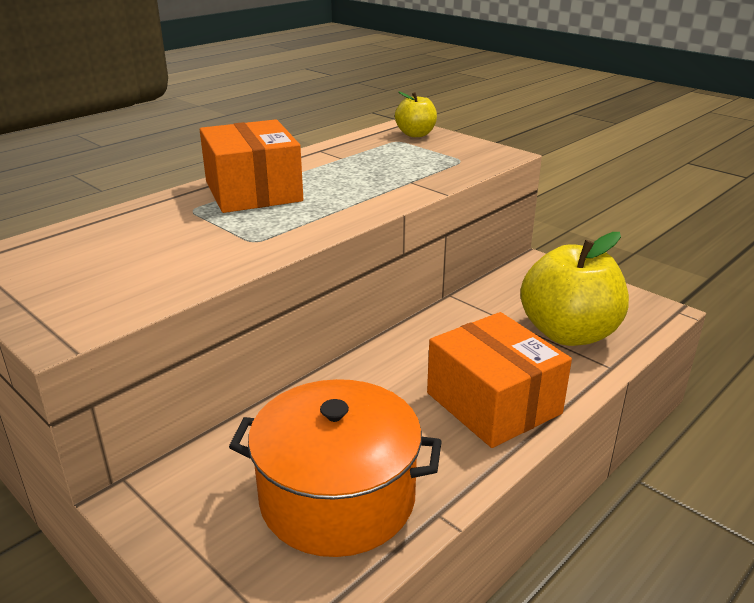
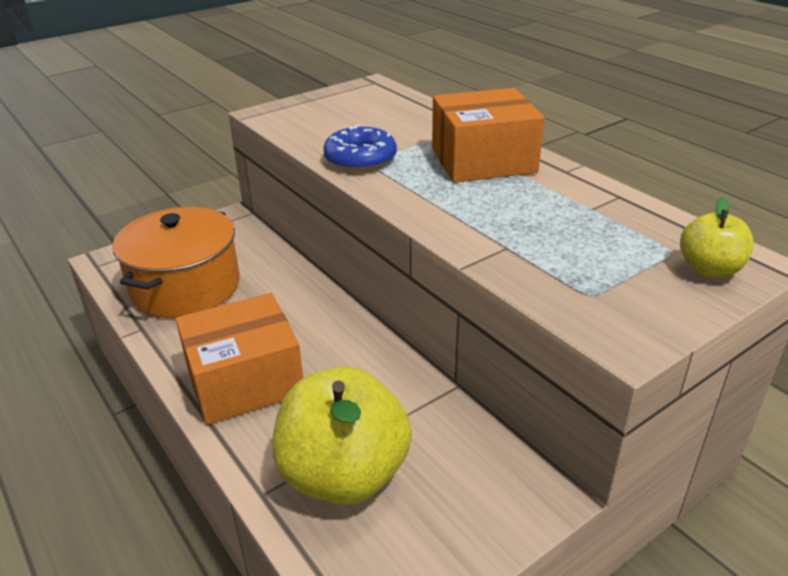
camera: 100 degrees right, 5 degrees up
(246, 246) = (360, 159): none -> blue donut

